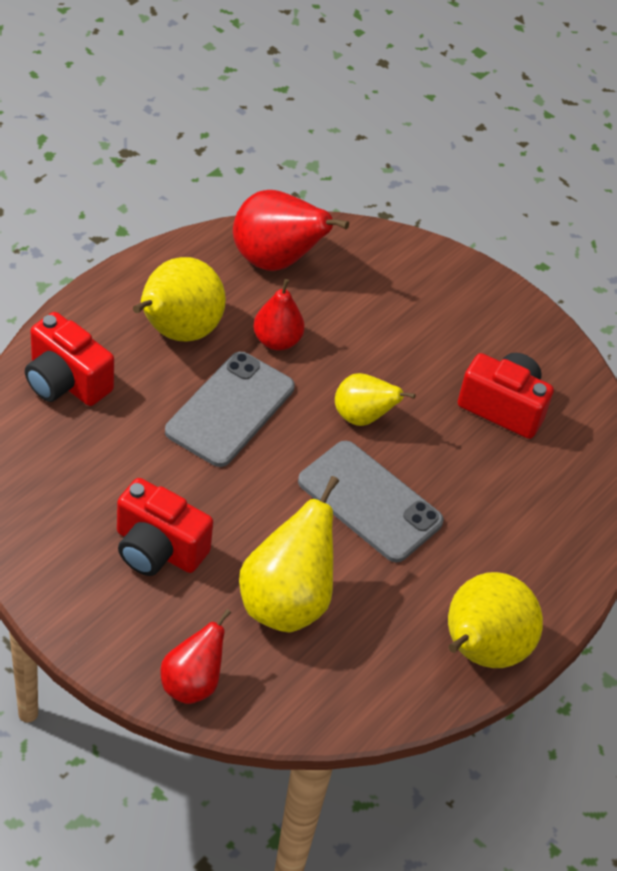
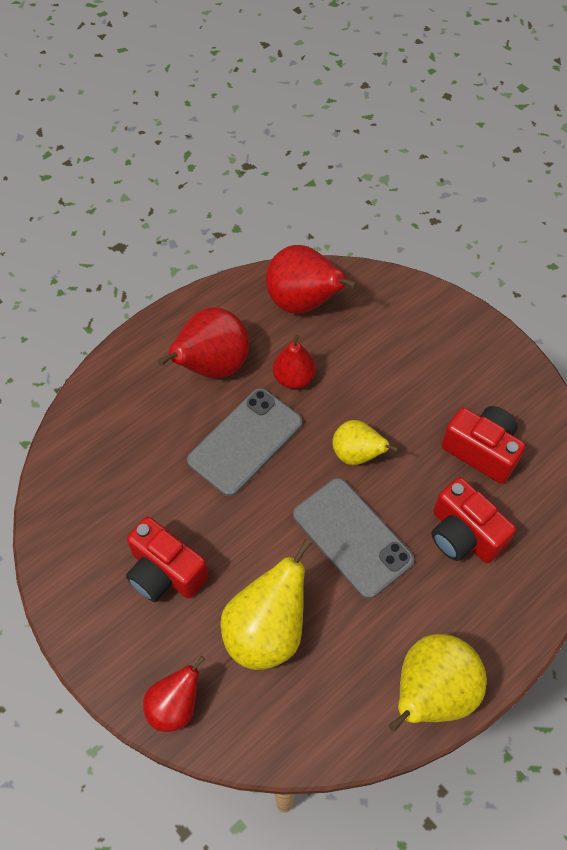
camera: 15 degrees right, 10 degrees up
(66, 381) = (113, 409): red camera -> red camera (463, 534)
(177, 331) = (212, 366): yellow pear -> red pear

